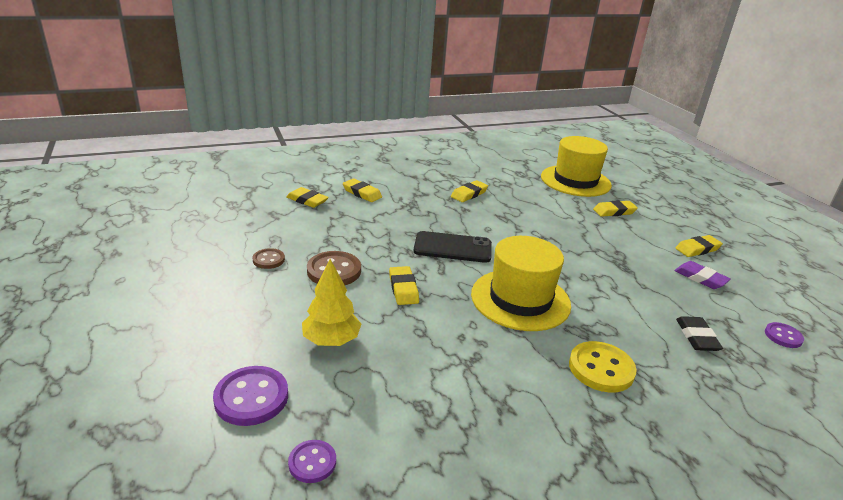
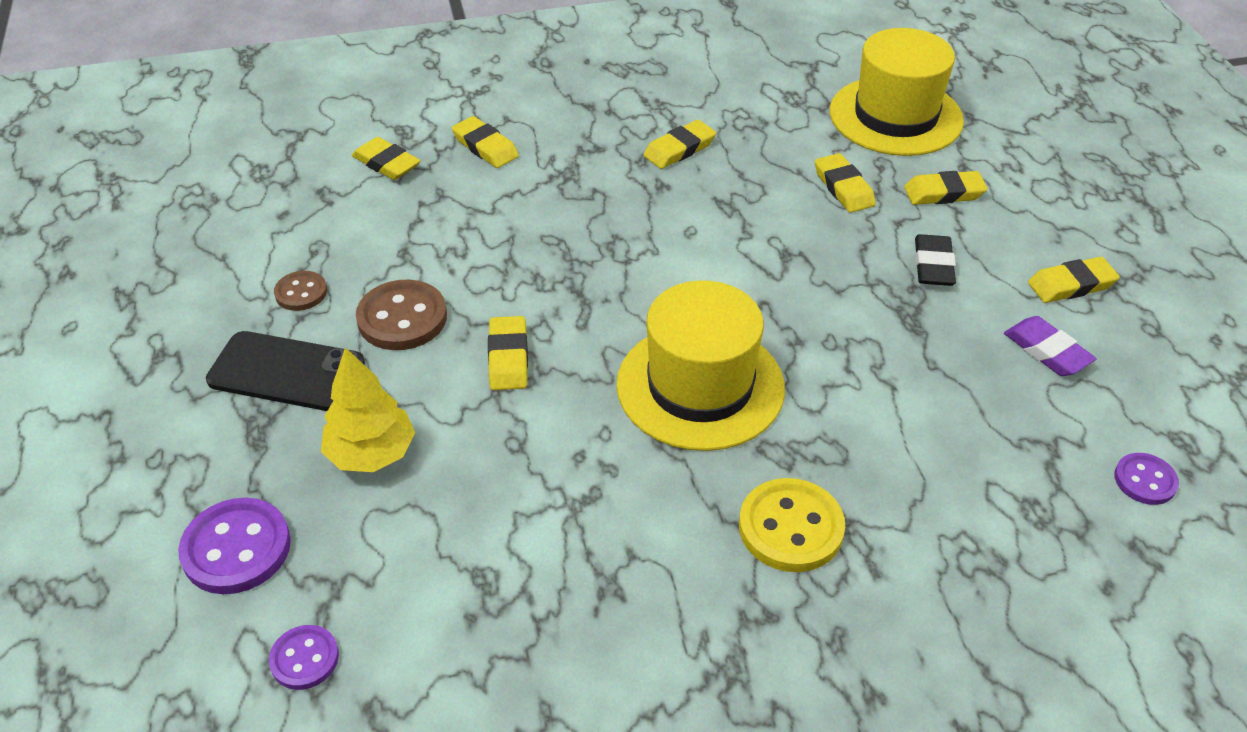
camera: 10 degrees right, 15 degrees up
(452, 248) = (615, 273): black phone -> black phone (286, 372)
(562, 209) = (843, 188): none -> yellow eraser
(697, 337) = (984, 474): black eraser -> black eraser (933, 265)

